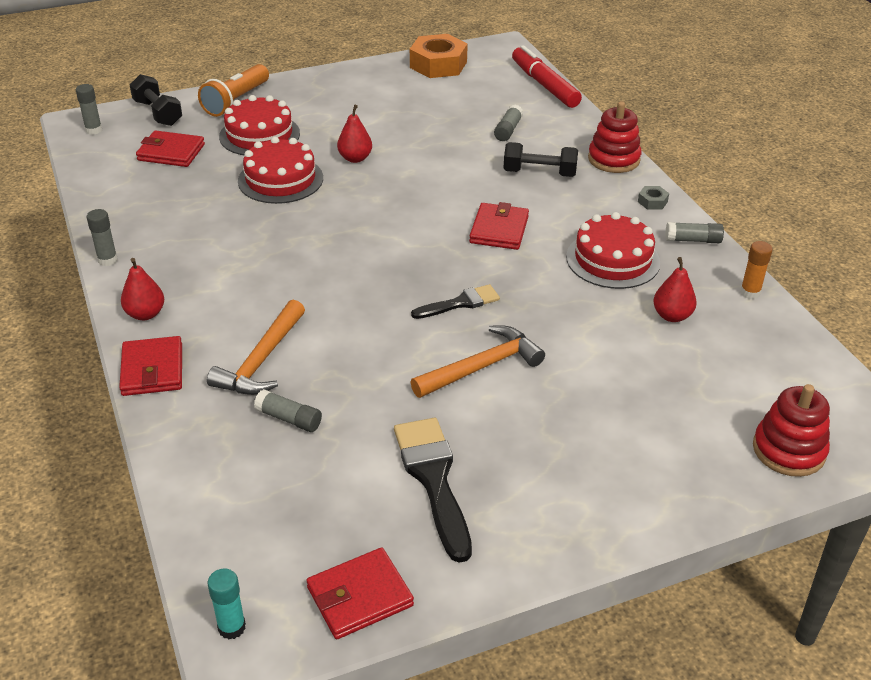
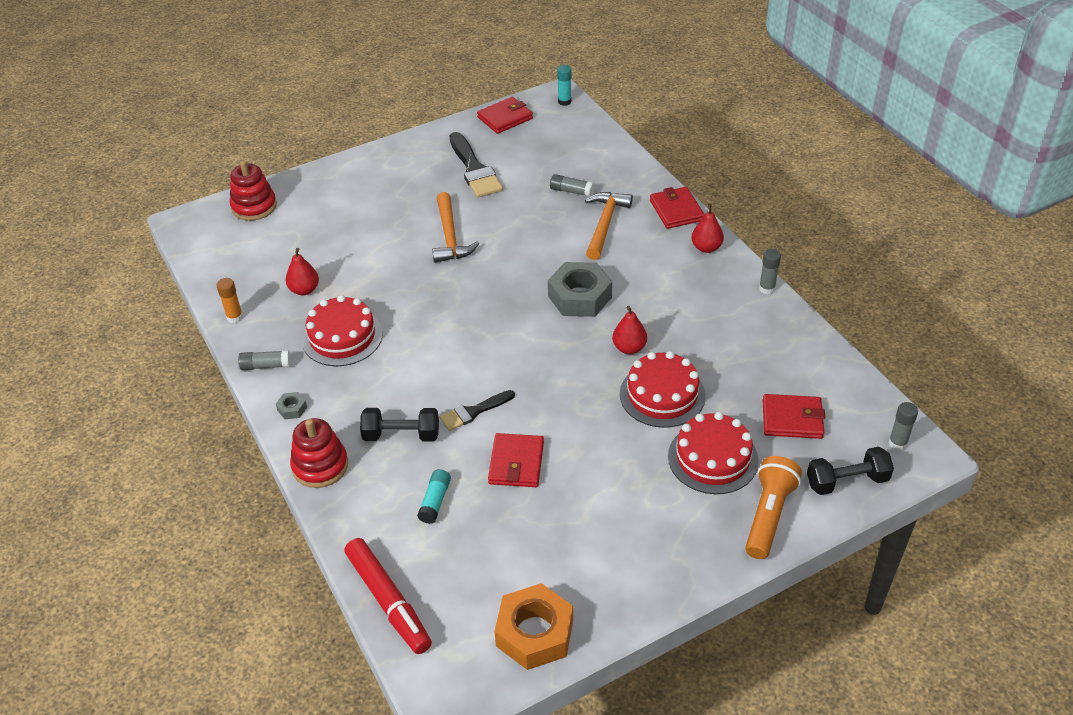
camera: 175 degrees right, 5 degrees up
(158, 113) = (847, 481): black dumbbell -> black dumbbell turned 60 degrees counterclockwise
(329, 273) = (580, 297): none -> grey nut
(355, 158) = (596, 434): red pear -> red pear (629, 348)
(460, 303) = (469, 282): black brush -> black brush (474, 411)
(481, 367) = (450, 236): orange hammer -> orange hammer turned 60 degrees counterclockwise
(499, 230) = (441, 357): red wallet -> red wallet (516, 463)
(508, 130) = (435, 501): grey glue stick -> turquoise glue stick

